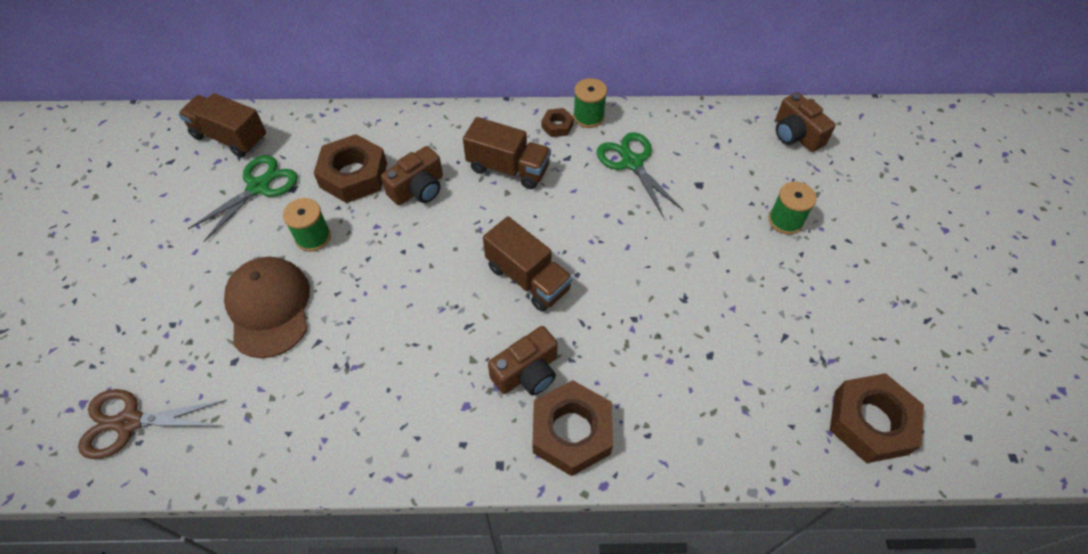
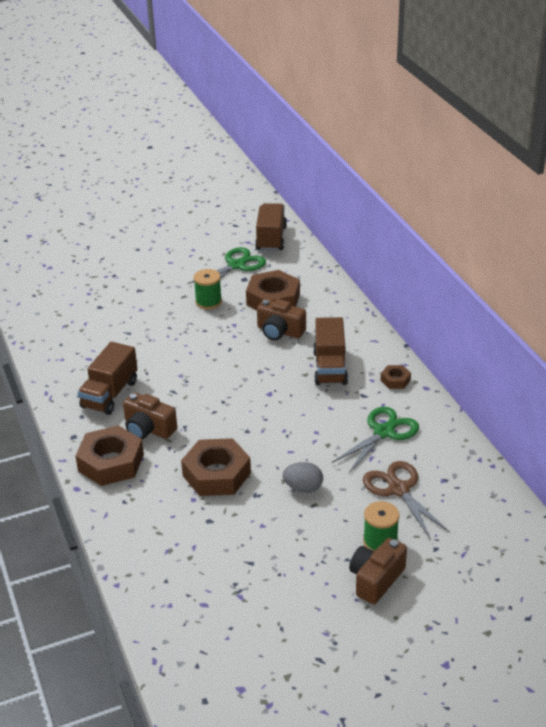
camera: 70 degrees right, 20 degrees down
(129, 422) = (44, 287): brown scissors -> brown scissors (398, 489)
(258, 187) = (236, 265): green scissors -> green scissors turned 60 degrees counterclockwise
(269, 308) = (144, 305): brown cap -> none
(528, 278) = (229, 407): brown truck -> brown truck (110, 394)
(588, 117) = (419, 394): green spool -> none
(689, 254) = (303, 488): none -> grey egg
(796, 135) = (499, 531): brown camera -> brown camera (376, 579)
(870, 422) = (190, 630): brown nut -> brown nut (216, 474)

